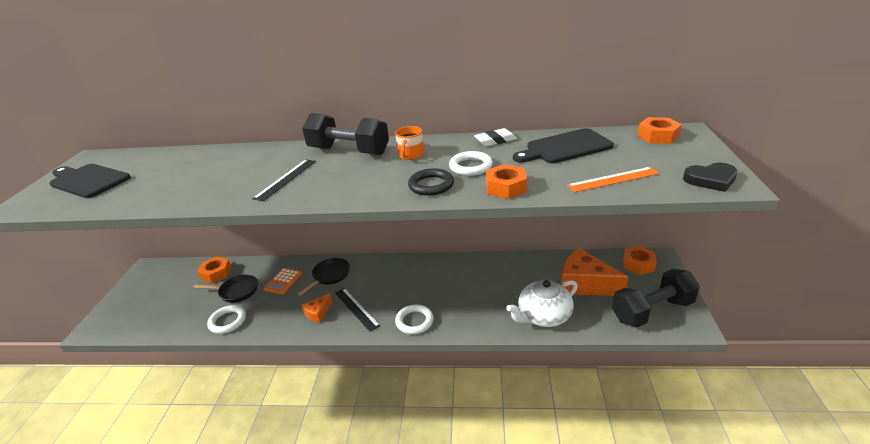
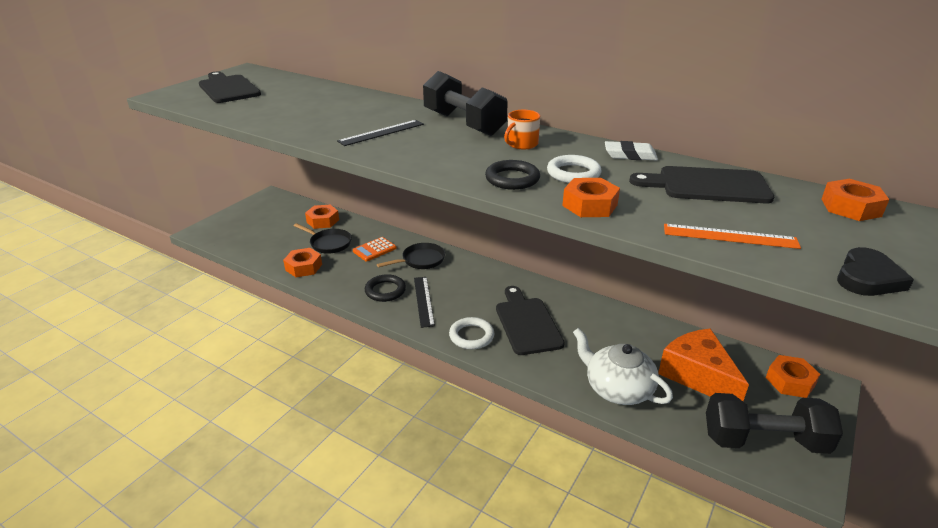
camera: 25 degrees right, 0 degrees up
(227, 321) = (303, 267): white ring -> orange nut
(318, 313) = (385, 291): orange cheese -> black ring
(448, 293) = (527, 323): none -> black cutting board
(543, 316) = (617, 388): white teapot -> white teapot turned 45 degrees clockwise
(711, 180) = (868, 278): black heart -> black heart turned 75 degrees counterclockwise

